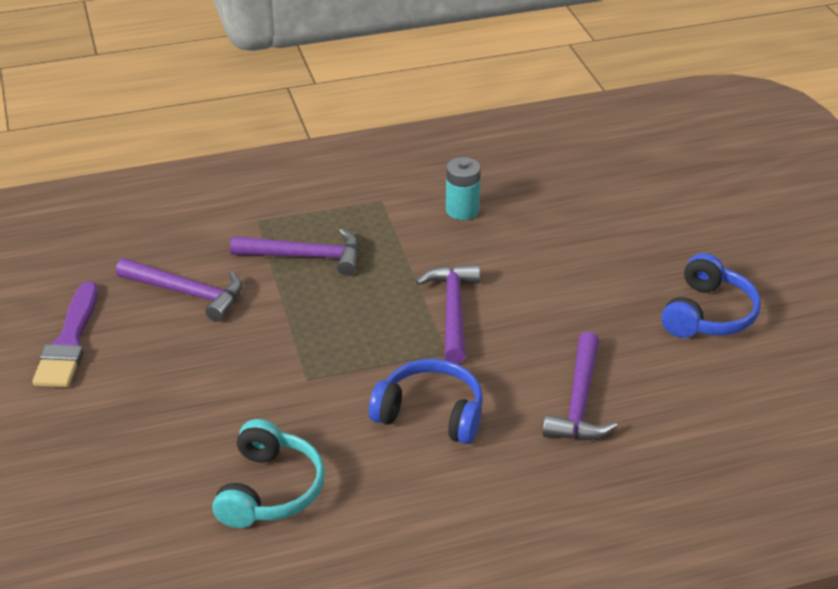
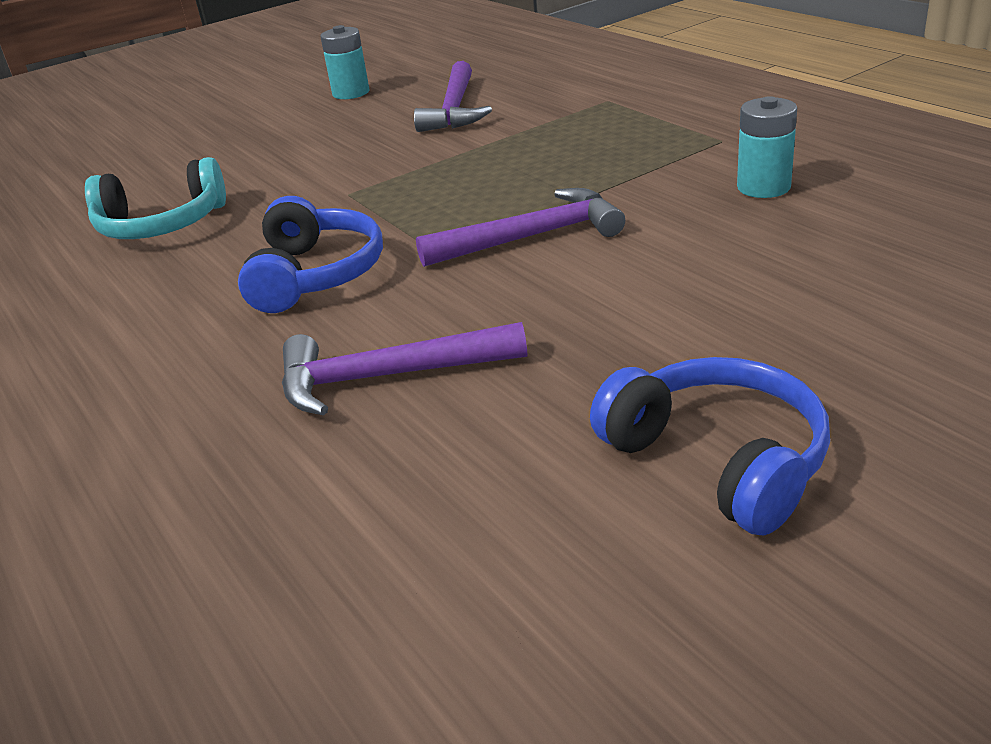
camera: 75 degrees right, 5 degrees down
(69, 342) = (351, 93): purple brush -> turquoise battery
(305, 256) = (565, 136): purple hammer -> none
(708, 314) = (717, 460): blue headphones -> blue headphones turned 135 degrees counterclockwise

